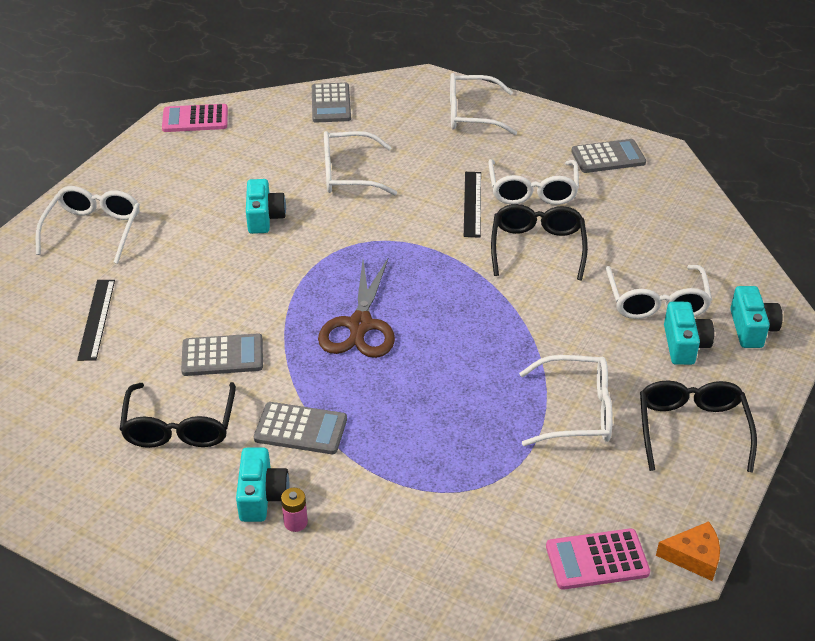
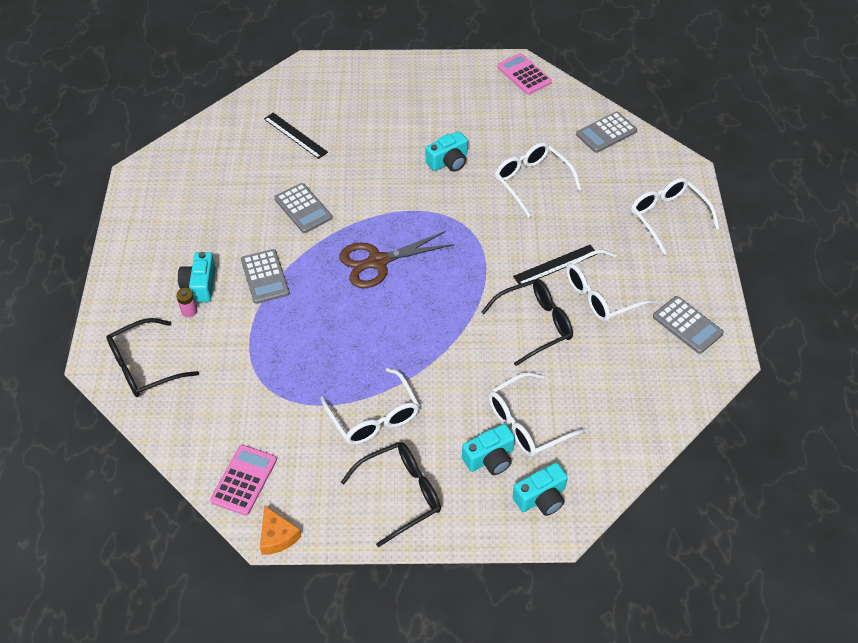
camera: 60 degrees right, 10 degrees up
(93, 230) = (372, 90): white glasses -> none
(96, 319) = (295, 135): black ruler -> black ruler turned 75 degrees clockwise
(180, 426) = (232, 220): black glasses -> black glasses (145, 366)
(261, 496) = (200, 285): turquoise camera -> turquoise camera turned 120 degrees clockwise
(597, 560) = (244, 480): pink calculator -> pink calculator turned 60 degrees clockwise

